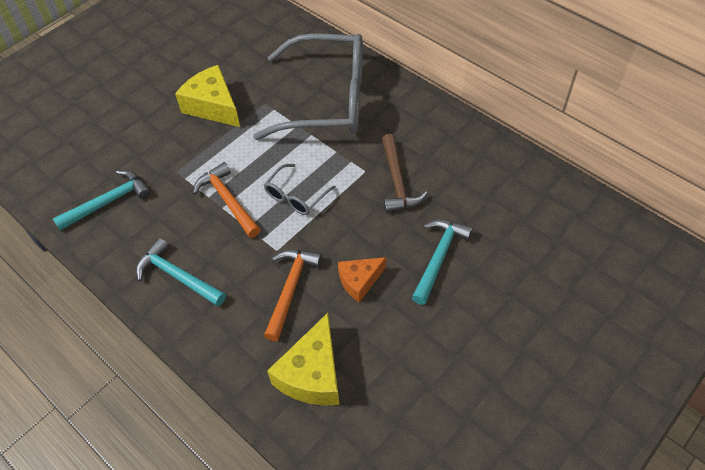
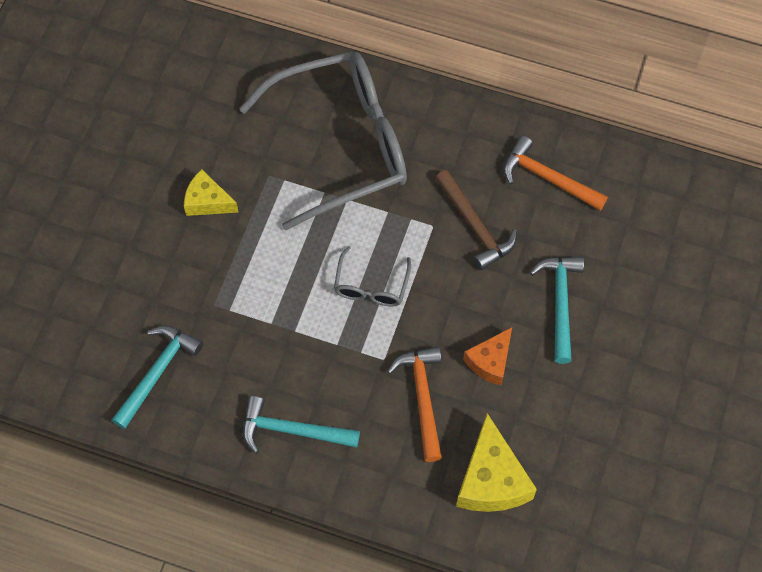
camera: 25 degrees left, 10 degrees up
(213, 106) = (207, 201): yellow cheese -> yellow cheese, size x0.62
(228, 201) = (296, 320): orange hammer -> orange hammer (547, 178)

